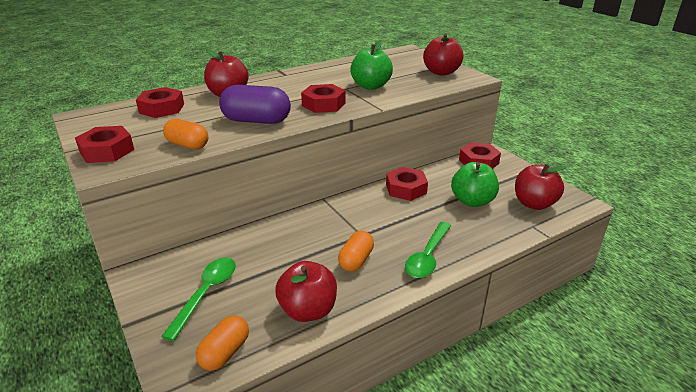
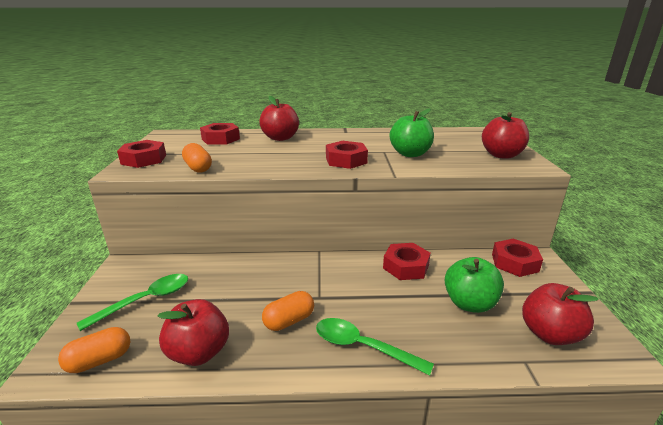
camera: 30 degrees right, 5 degrees down
(256, 121) = (273, 161): purple capsule -> none
(428, 256) = (362, 347): green spoon -> green spoon turned 60 degrees clockwise

